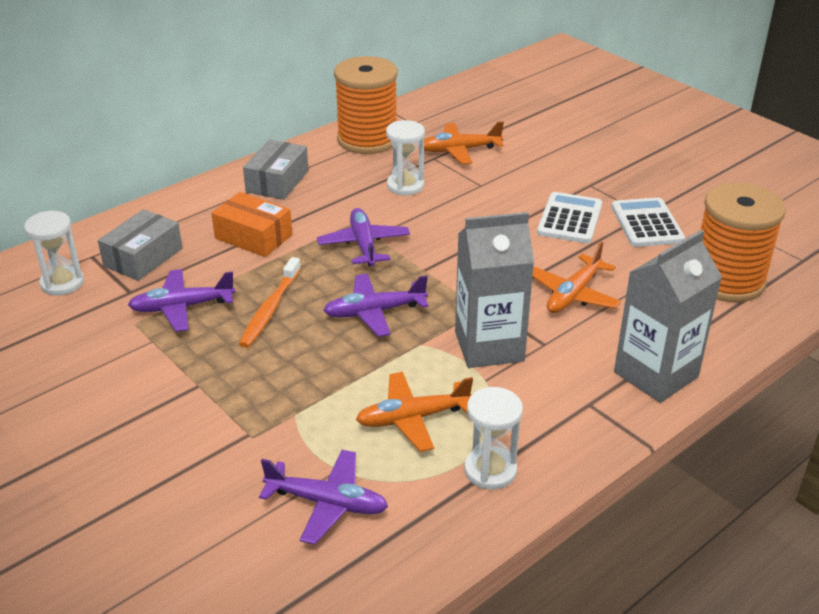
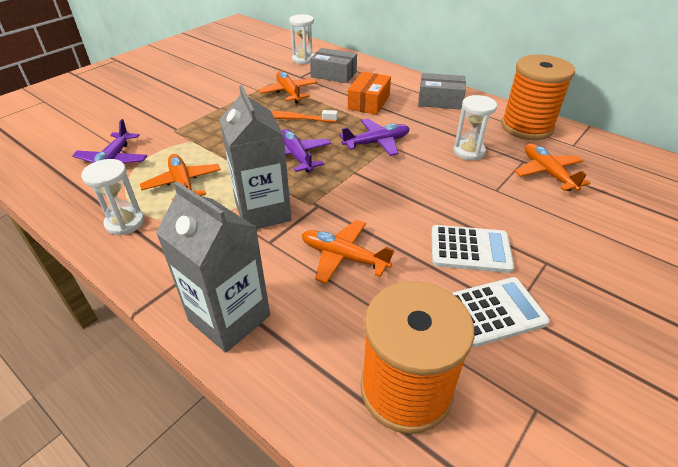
camera: 80 degrees right, 5 degrees up
(182, 307) = (288, 92): purple plane -> orange plane

